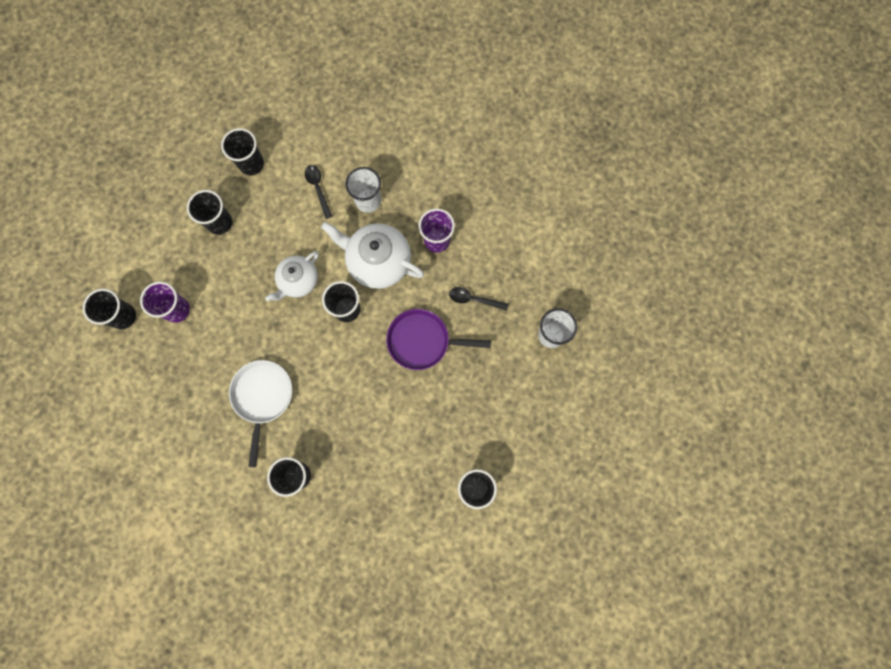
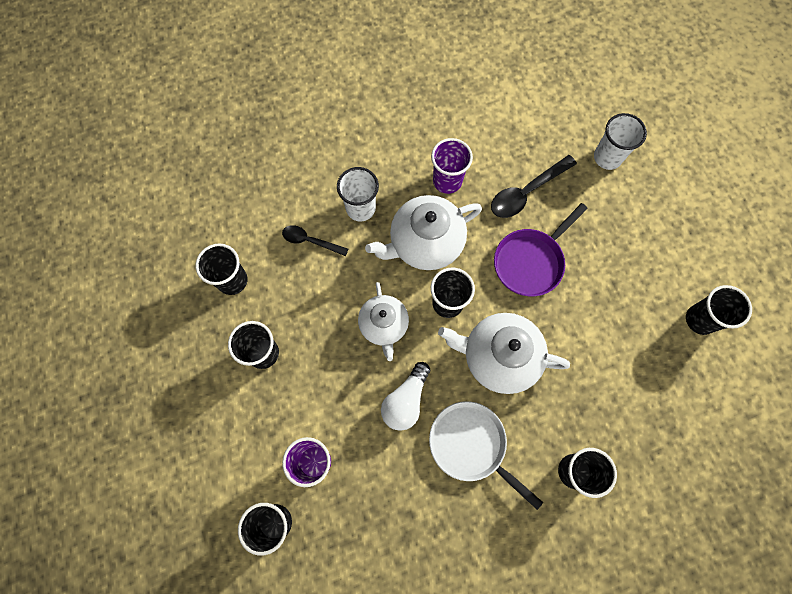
camera: 50 degrees left, 5 degrees down
(259, 334) = (405, 400): none -> white light bulb
(336, 371) = (499, 357): none -> white teapot
(473, 299) = (526, 192): black spoon -> black spoon, size x1.57

